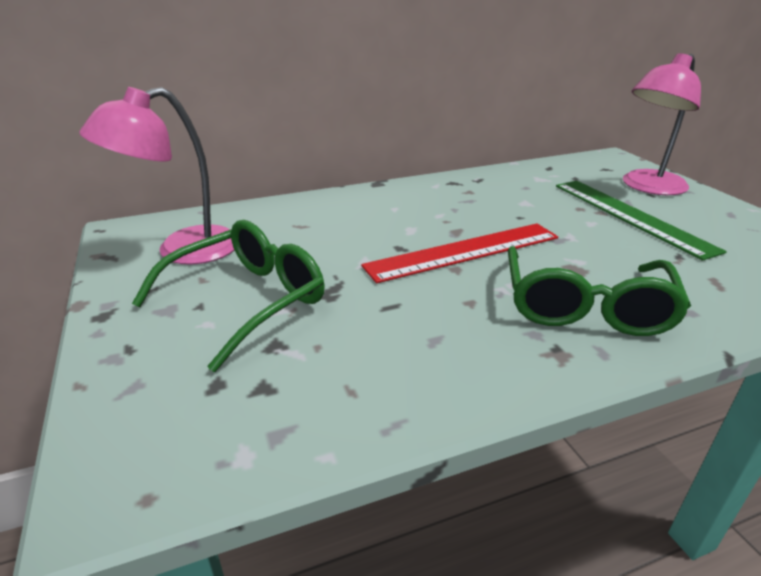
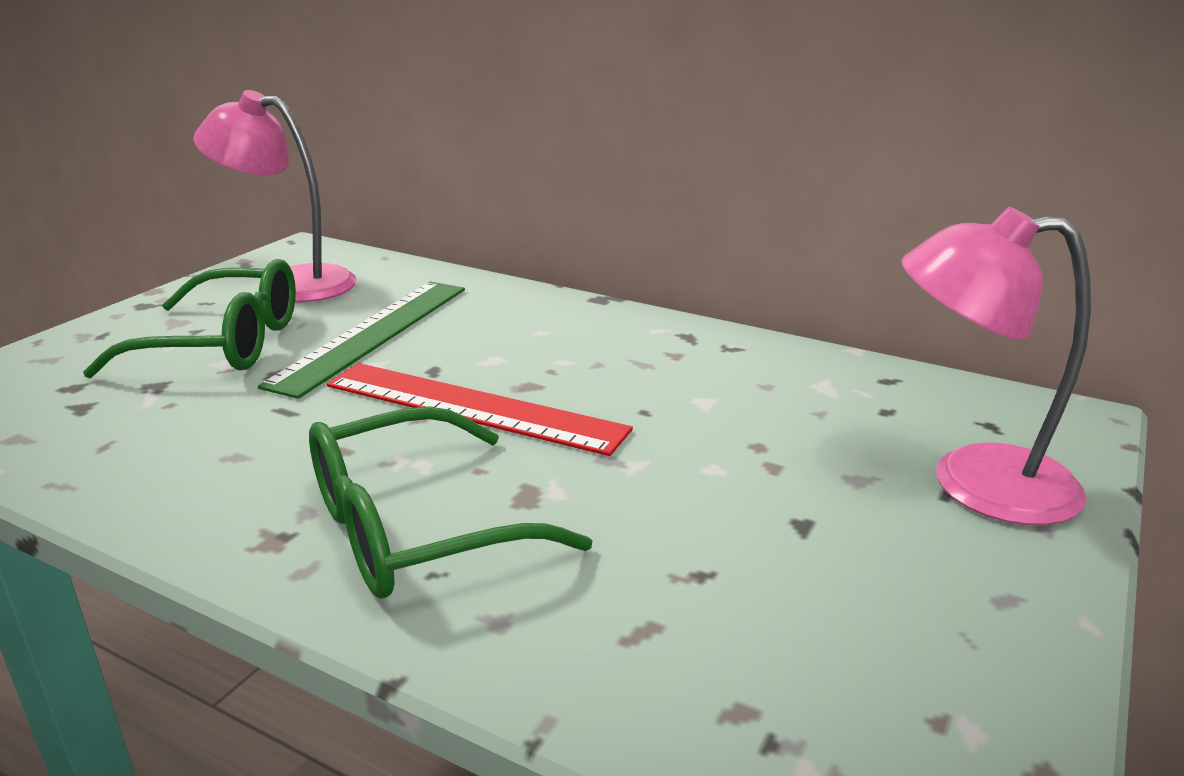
camera: 50 degrees right, 5 degrees down
(630, 216) = (800, 494): green ruler -> green ruler (372, 334)

